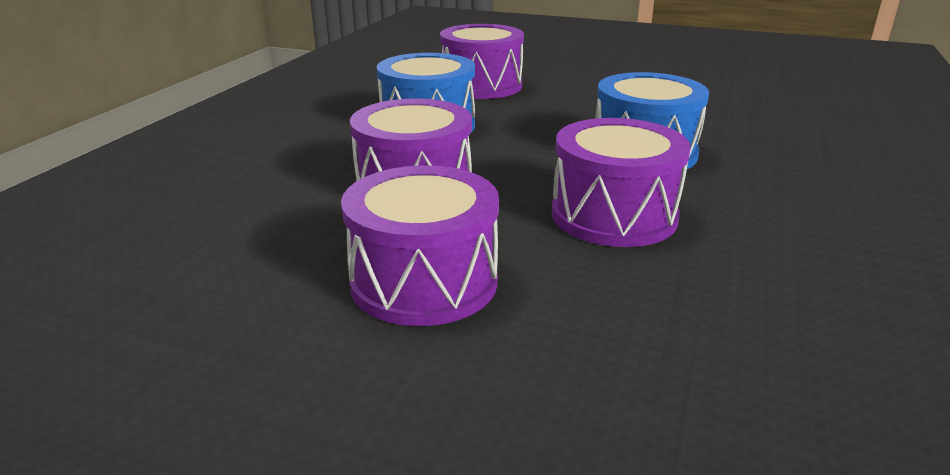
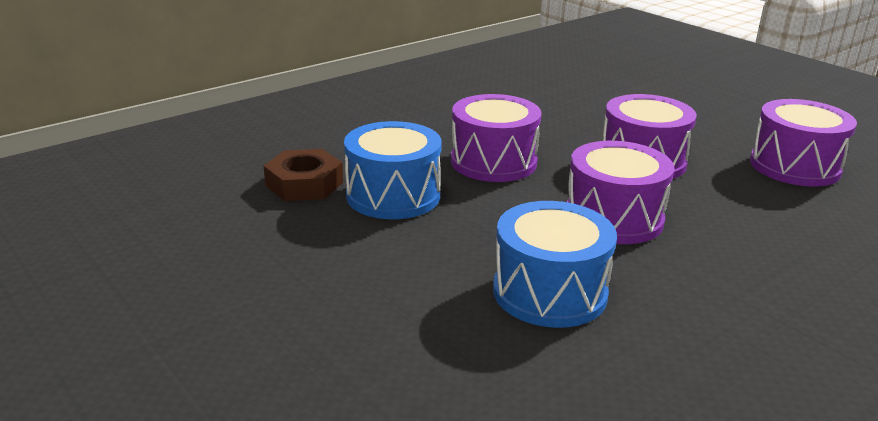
camera: 150 degrees left, 0 degrees up
(481, 86) = (408, 357): purple drum -> purple drum (794, 166)
(733, 141) = (304, 184): none -> brown nut

